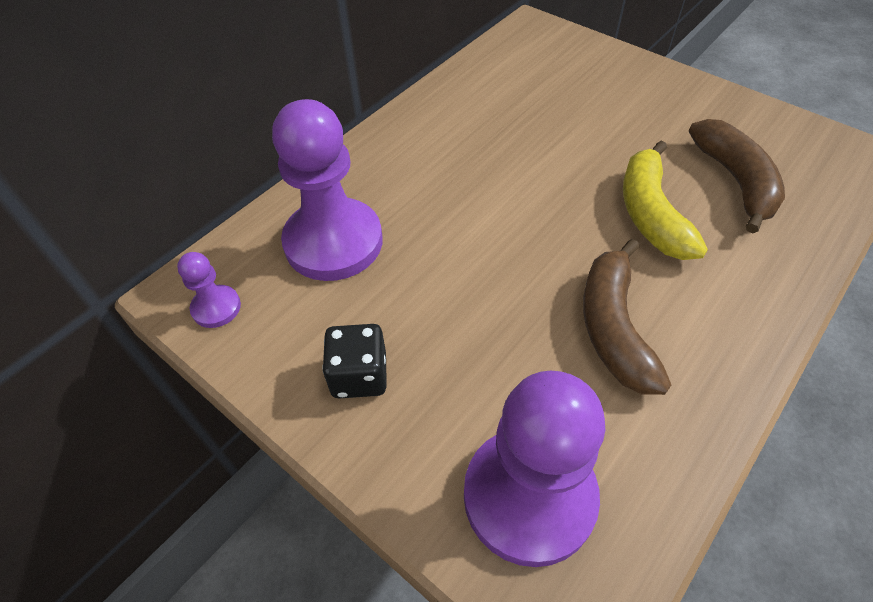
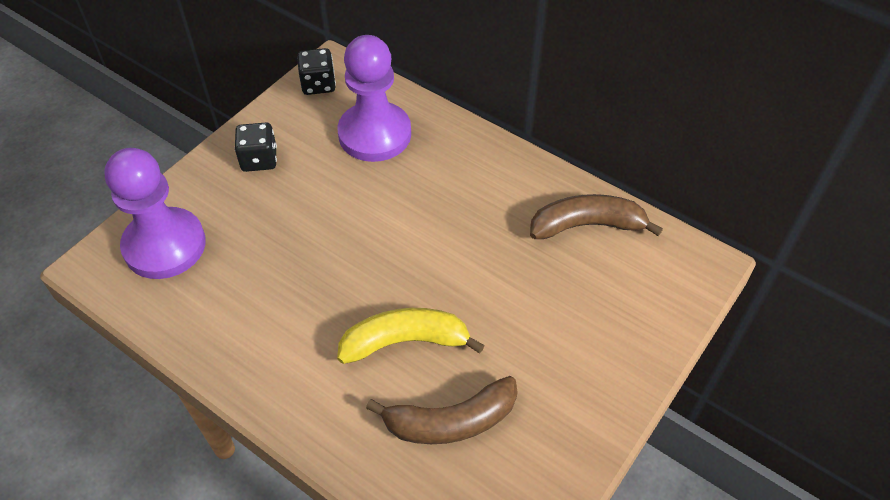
camera: 85 degrees right, 0 degrees up
(216, 308) = (318, 84): purple pawn -> black dice
(613, 327) = (284, 301): brown banana -> brown banana (587, 225)

